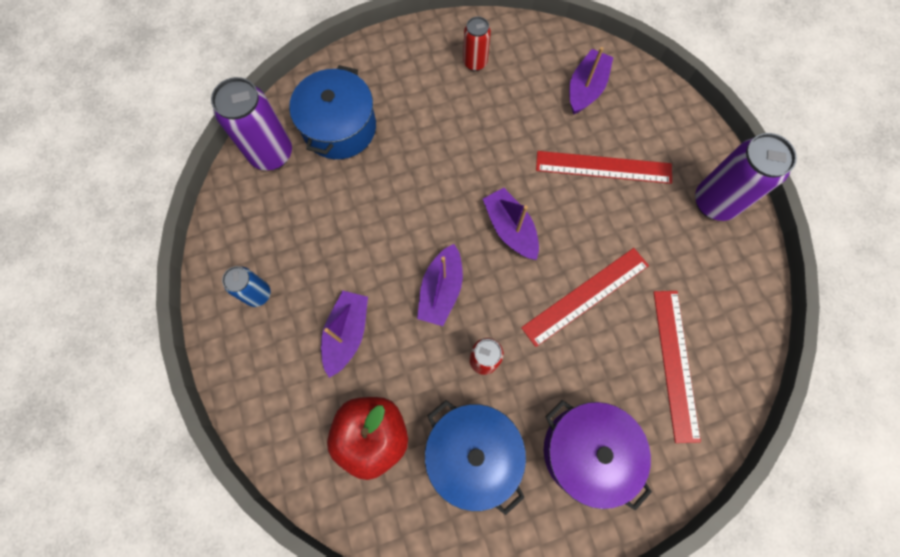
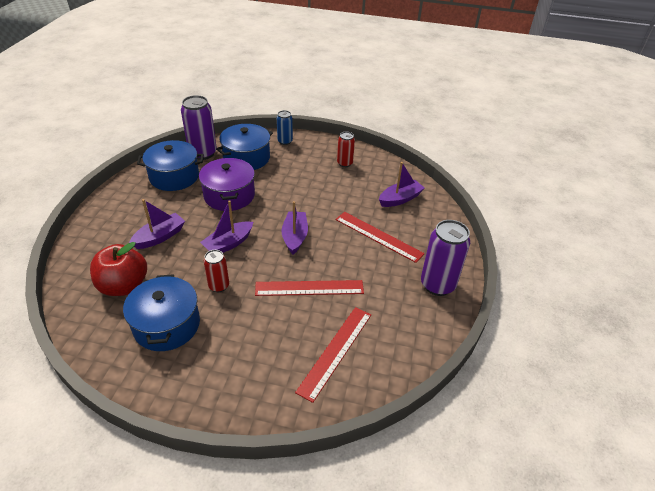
camera: 30 degrees right, 30 degrees down
(258, 294) = (136, 200): blue can -> blue can (285, 141)
(271, 220) = (174, 176): none -> blue pot
(587, 451) = (234, 363): purple pot -> purple pot (229, 195)

